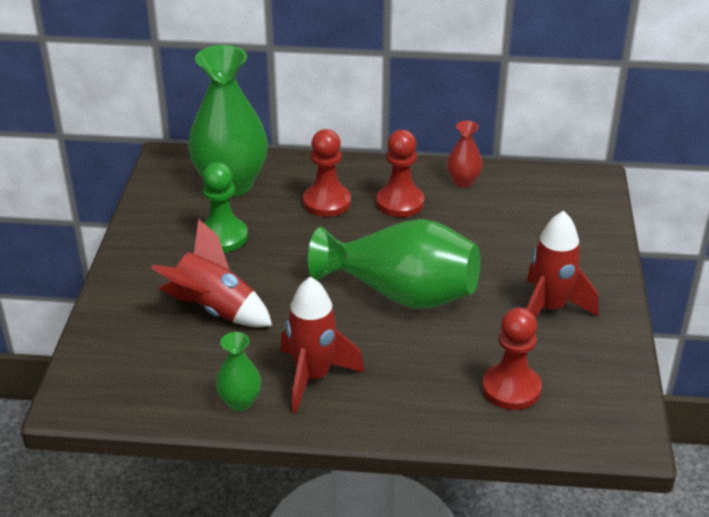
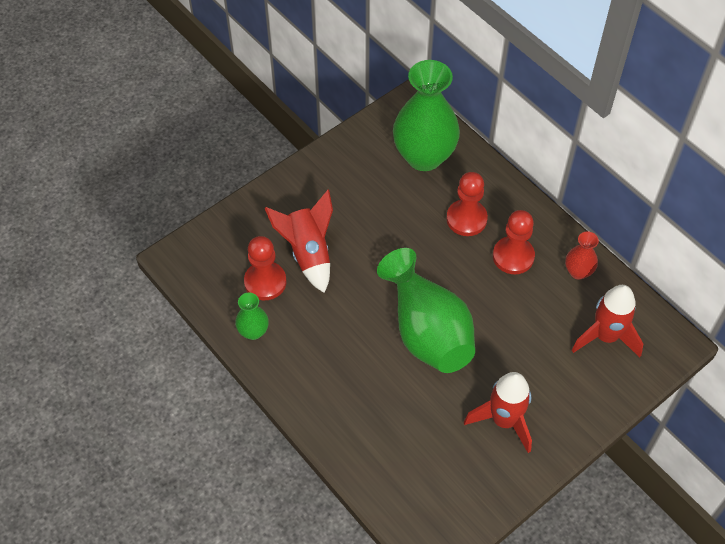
camera: 45 degrees right, 20 degrees up
(223, 237) = (372, 198): green pawn -> none
(313, 377) = (309, 348): red rocket -> red rocket (605, 336)
(511, 388) = (408, 455): red pawn -> red pawn (265, 282)

